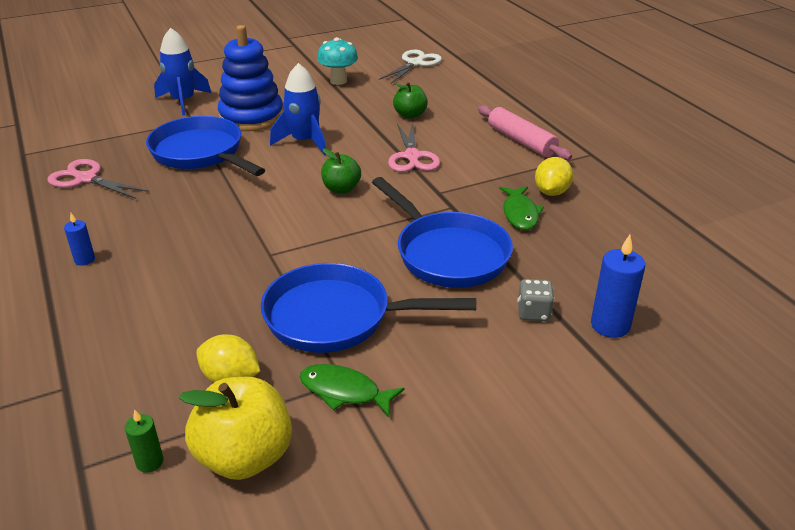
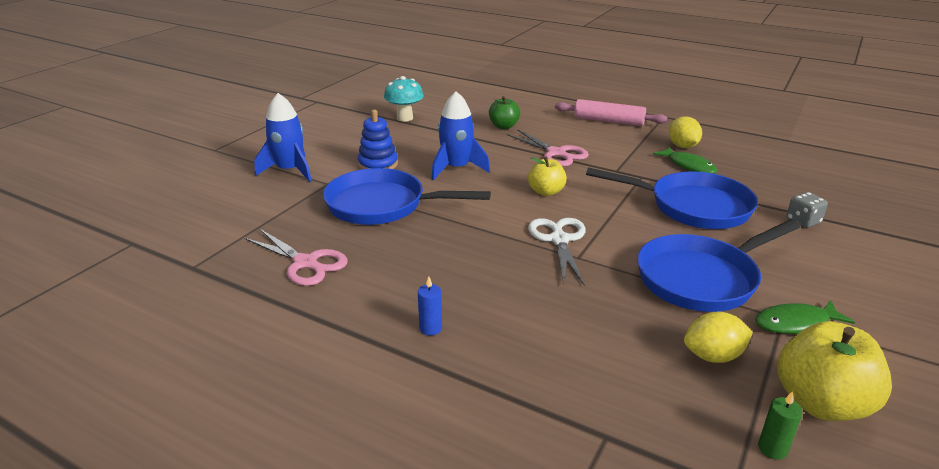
camera: 35 degrees left, 5 degrees down
(86, 179) = (306, 263): pink scissors -> pink scissors turned 135 degrees counterclockwise
(251, 117) = (378, 164): blue stacking toy -> blue stacking toy, size x0.61
(341, 189) = (546, 192): green apple -> yellow apple
(415, 63) = (444, 91): white scissors -> white scissors (559, 239)
(610, 325) = (850, 211): blue candle -> none

